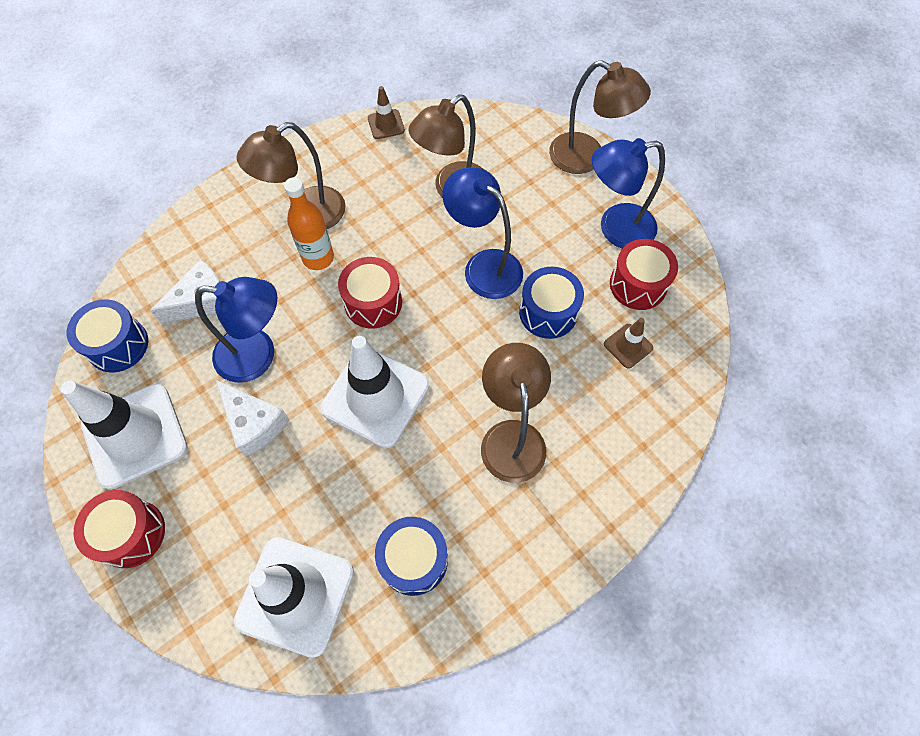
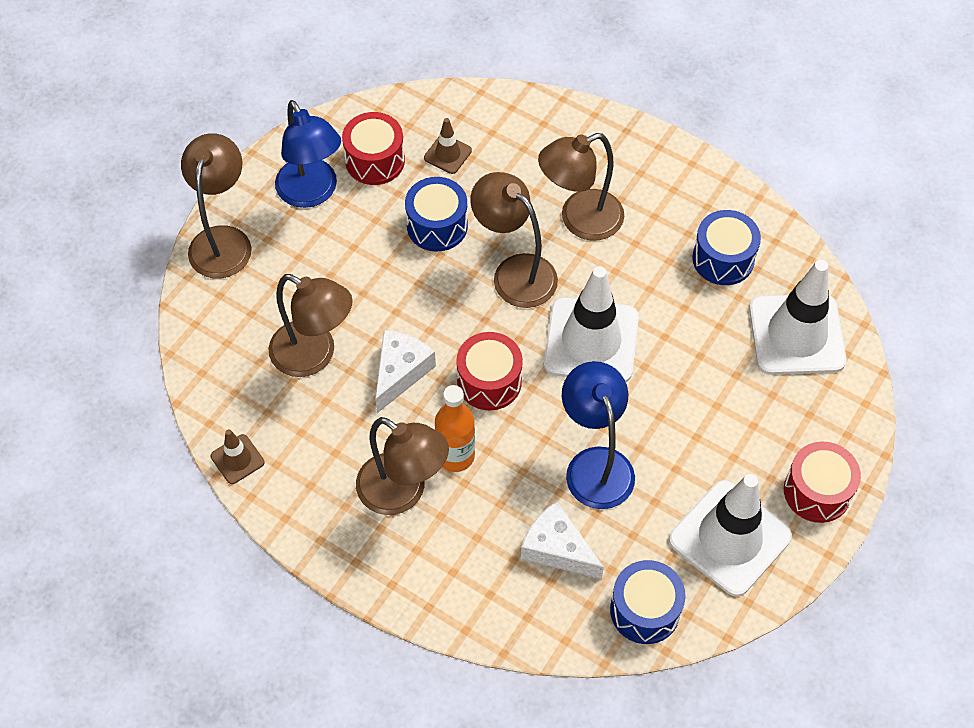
camera: 110 degrees left, 5 degrees down
(254, 423) = (666, 435): white cheese -> white cheese (400, 372)
(474, 358) = (514, 272): none -> brown lamp
(484, 266) = (404, 295): blue lamp -> none

